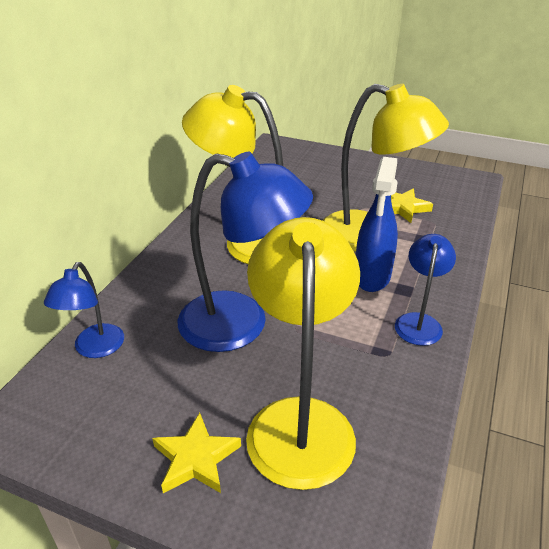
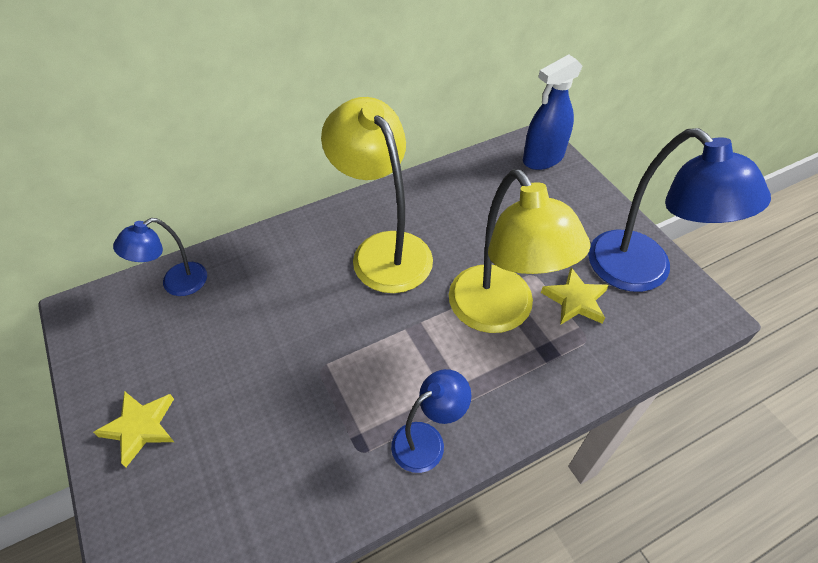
camera: 40 degrees right, 15 degrees up
(241, 325) = (287, 334): blue lamp -> blue lamp (642, 272)
(300, 420) = (231, 455): yellow lamp -> none
(372, 277) = (445, 362): blue spray bottle -> blue spray bottle (543, 158)

